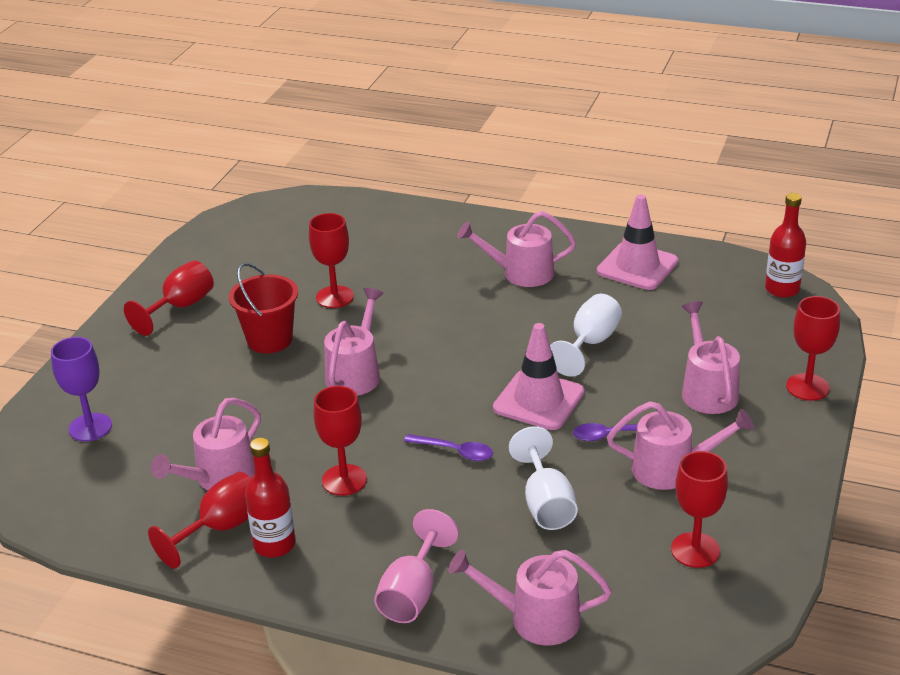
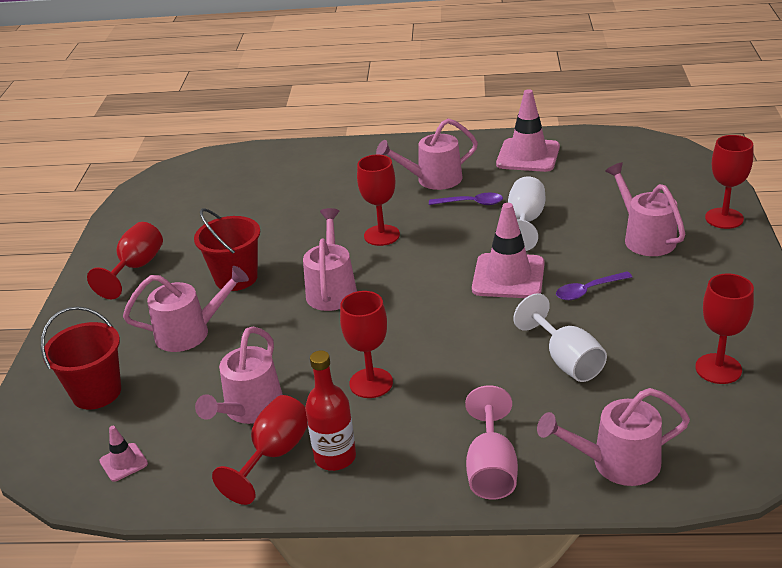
camera: 15 degrees left, 0 degrees up
(85, 501) = (123, 462): none -> pink traffic cone
(90, 427) = (96, 392): purple goblet -> red bucket
(334, 297) = (278, 230): red goblet -> red goblet (381, 235)
(455, 451) = (459, 335): purple spoon -> purple spoon (471, 203)
(672, 469) = (656, 307): pink watering can -> pink watering can (191, 332)
(782, 289) = (655, 150): red bottle -> none

